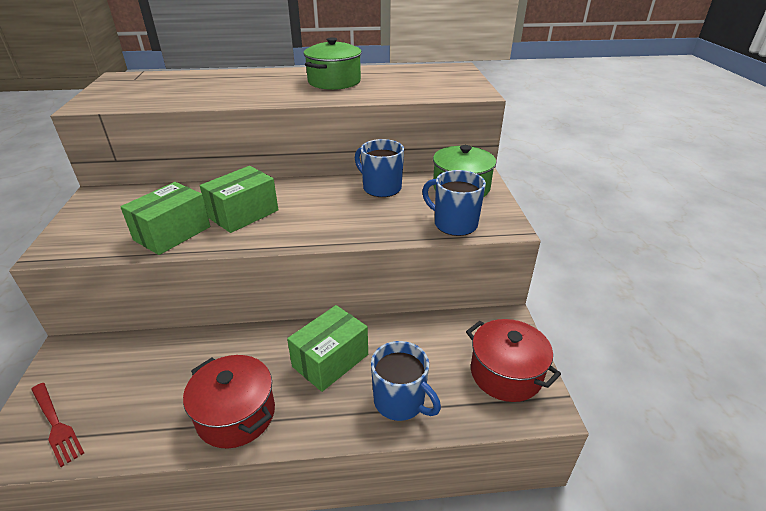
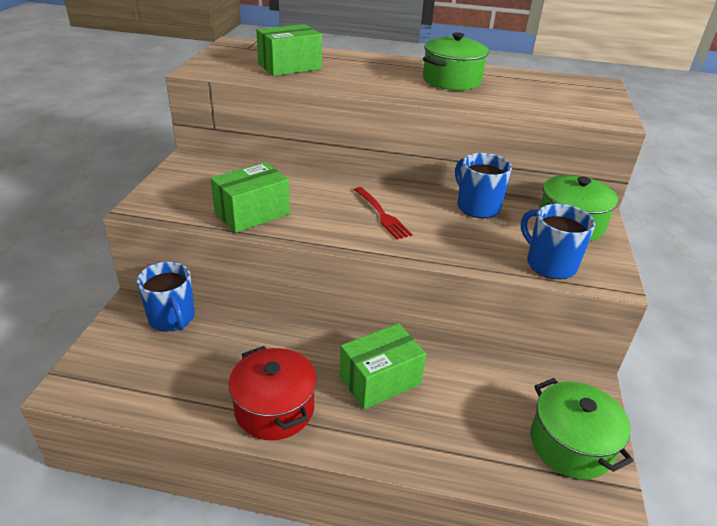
camera: 15 degrees right, 0 degrees up
(56, 424) = (113, 373): red fork -> red fork (382, 214)
(243, 214) = (325, 207): green box -> green box (290, 66)
(400, 401) = (443, 442): blue mug -> blue mug (172, 318)
(506, 373) = (570, 444): red pot -> green pot

